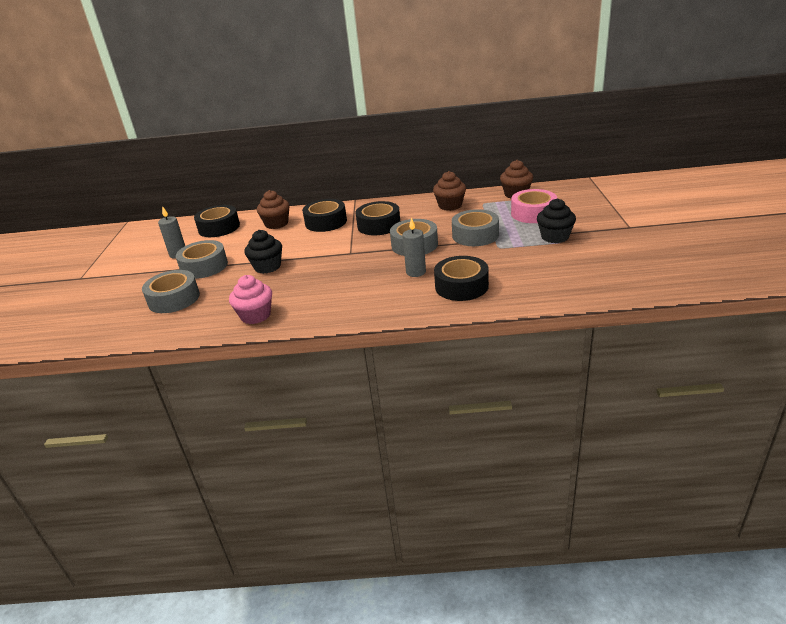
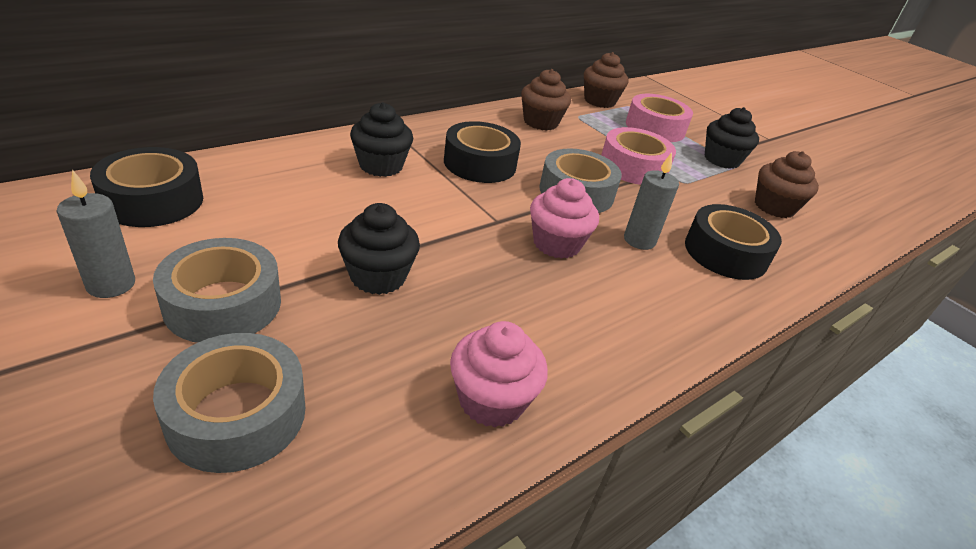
camera: 45 degrees left, 5 degrees up
(276, 224) = (284, 178): brown cupcake -> brown cupcake (774, 207)
(326, 222) = (381, 166): black tape -> black cupcake
(366, 267) = (556, 244): none -> pink cupcake
(475, 235) = (633, 167): grey tape -> pink tape

